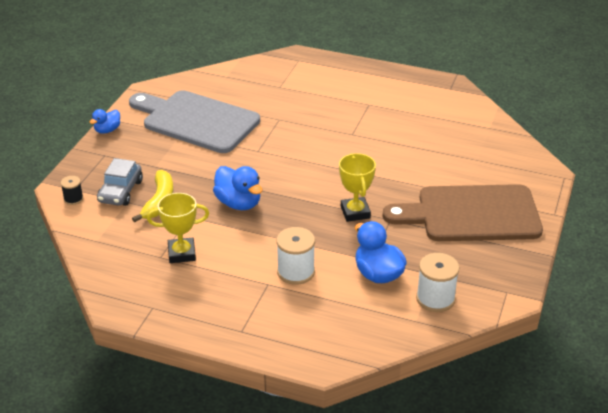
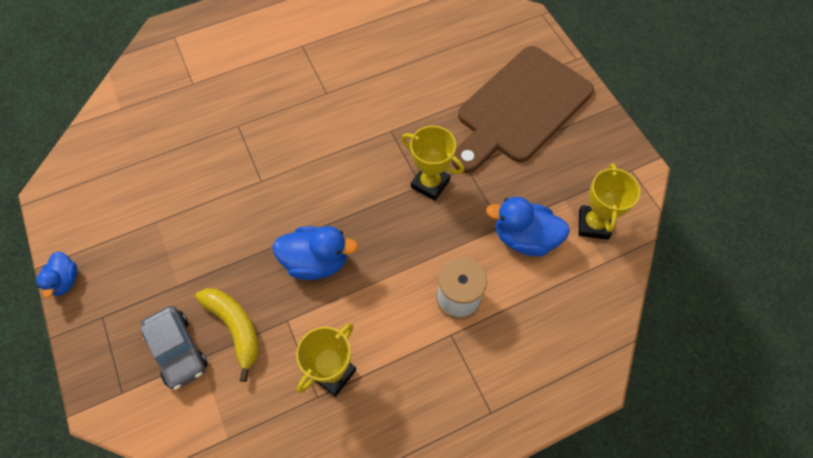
camera: 45 degrees left, 25 degrees up
(73, 199) = (135, 407): black spool -> none
(196, 121) = (154, 191): grey cutting board -> none
(435, 298) = (593, 224): white spool -> yellow trophy

